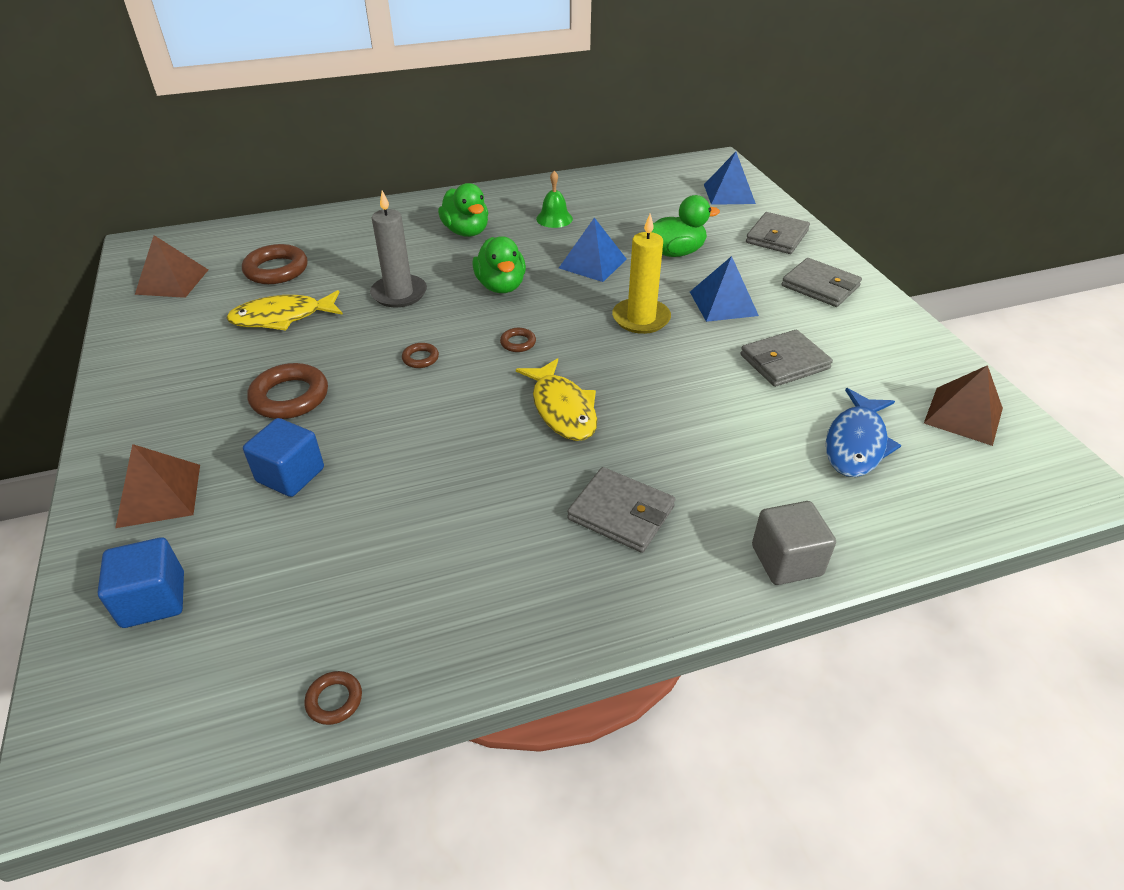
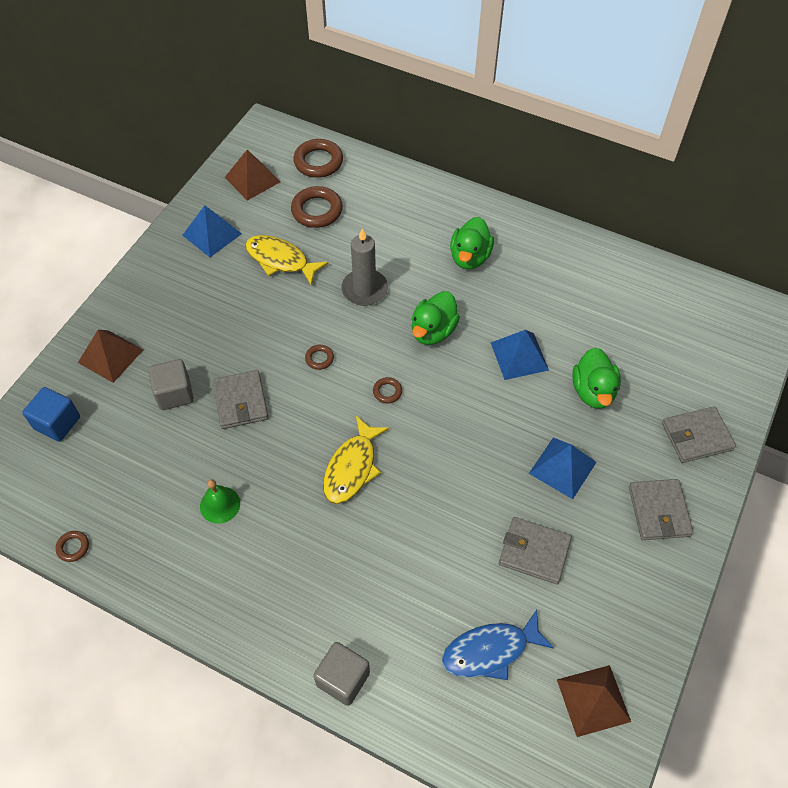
camera: 45 degrees right, 15 degrees up
(290, 397) = (225, 333): brown ring -> brown ring (318, 162)
(290, 475) = (174, 393): blue cube -> grey cube
(554, 218) = (547, 288): green bell -> green bell (220, 504)
(621, 513) = (298, 567): grey wallet -> grey wallet (240, 401)
(641, 319) = (488, 434): yellow candle -> none
(675, 252) = (593, 391): green duck -> green duck turned 60 degrees clockwise
(729, 194) = (723, 360): blue pyramid -> blue pyramid (212, 234)

